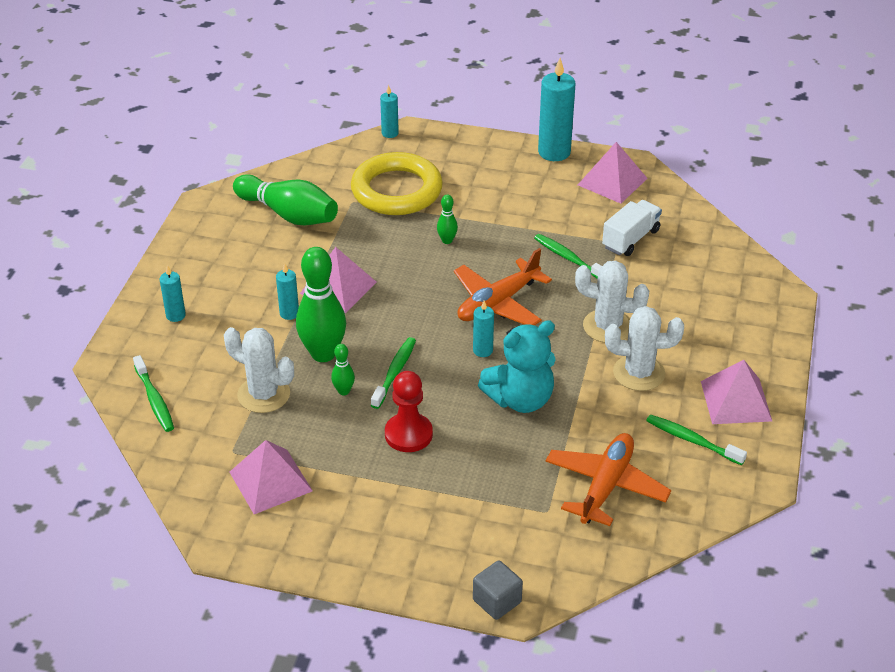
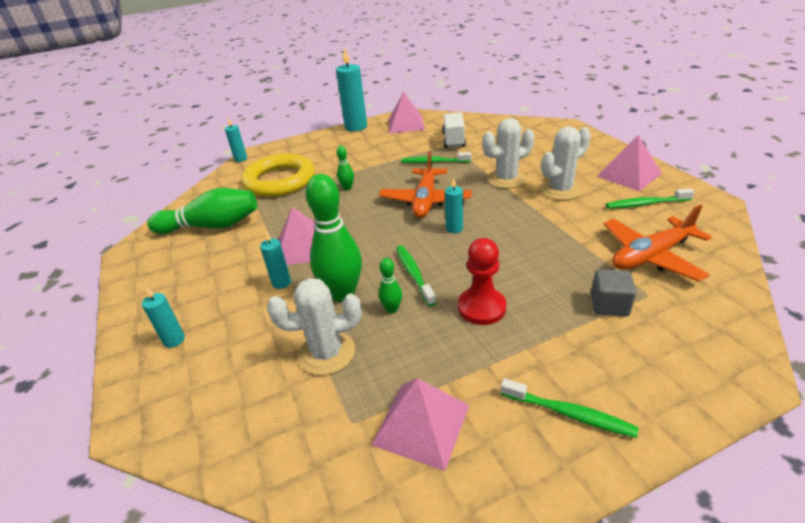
camera: 35 degrees left, 5 degrees down
(154, 400) = (219, 427): green toothbrush -> green toothbrush (569, 414)
(497, 601) = (735, 386): grey cube -> grey cube (609, 305)
(520, 399) = (520, 241): turquoise teddy bear -> none
(605, 486) = (651, 256): orange plane -> orange plane turned 105 degrees counterclockwise

